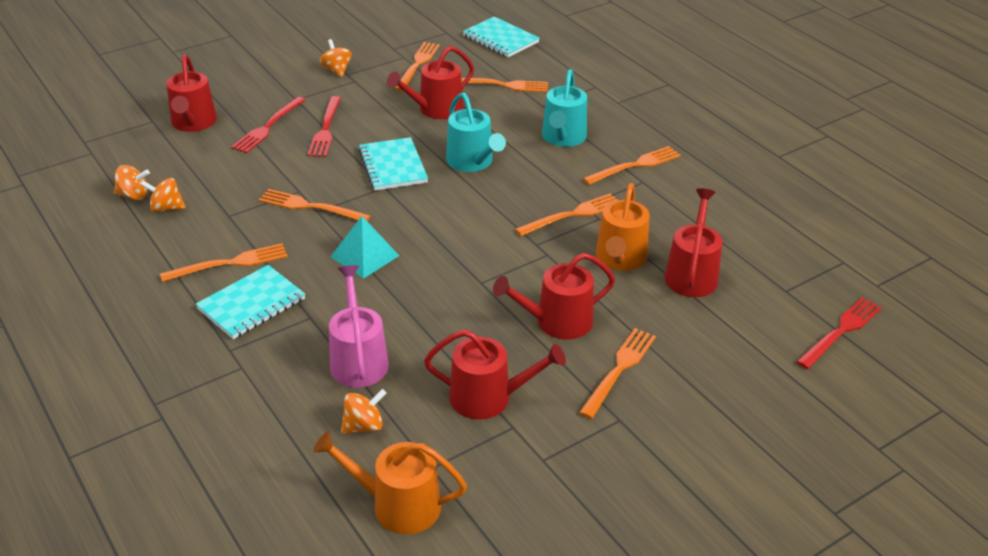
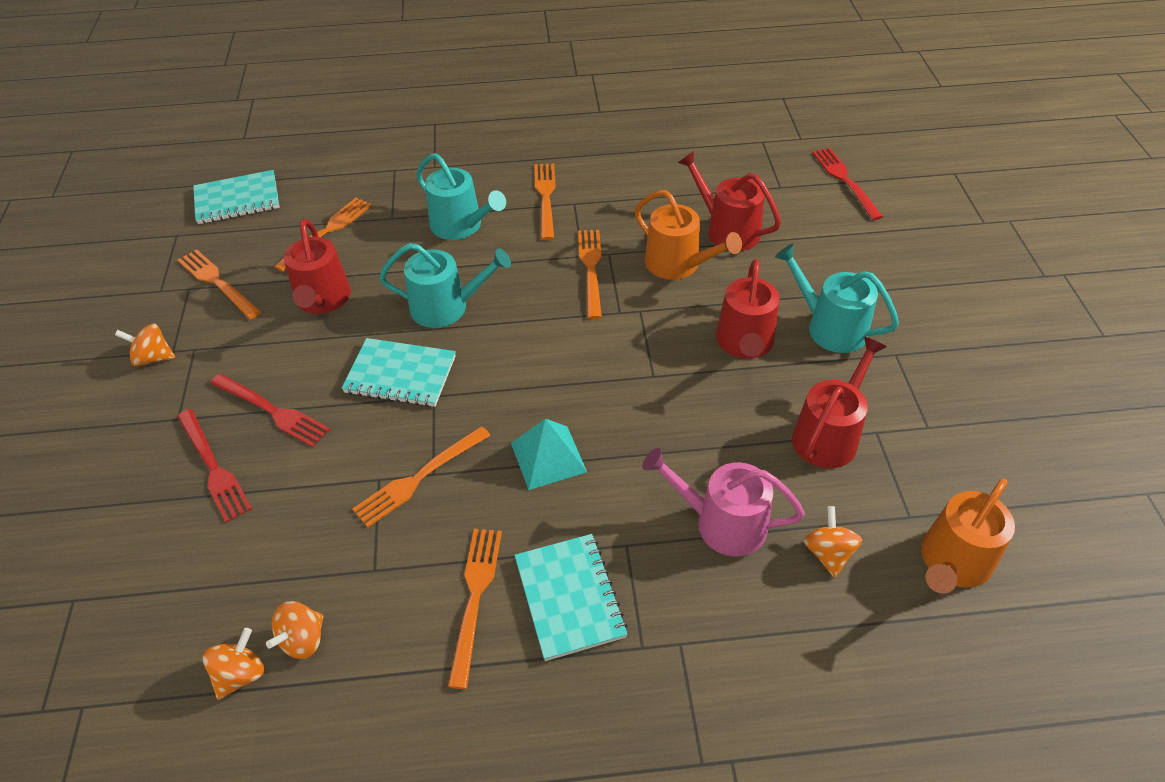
camera: 60 degrees left, 10 degrees up
(193, 123) = (126, 550): red watering can -> none
(619, 369) = (830, 327): orange fork -> turquoise watering can

